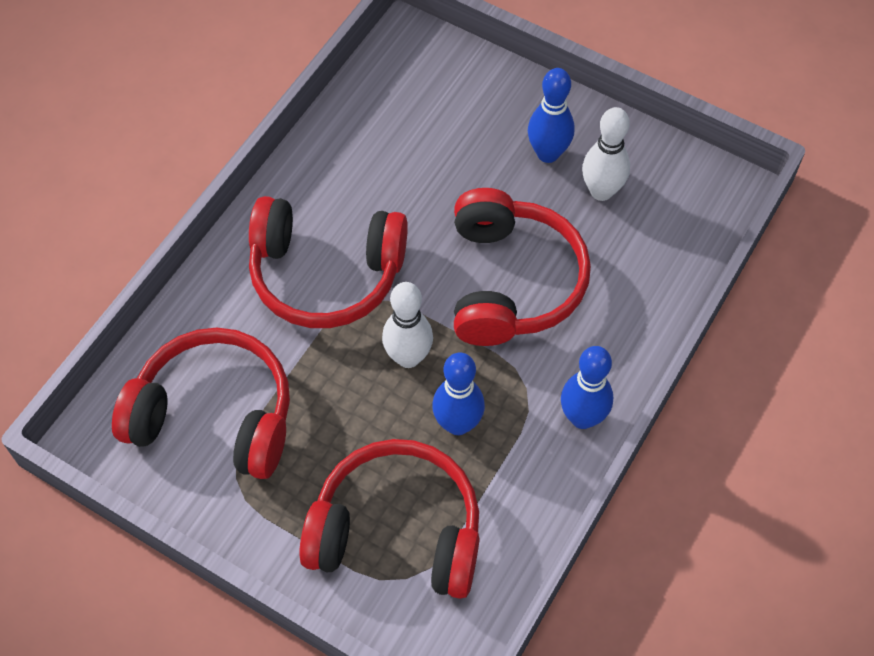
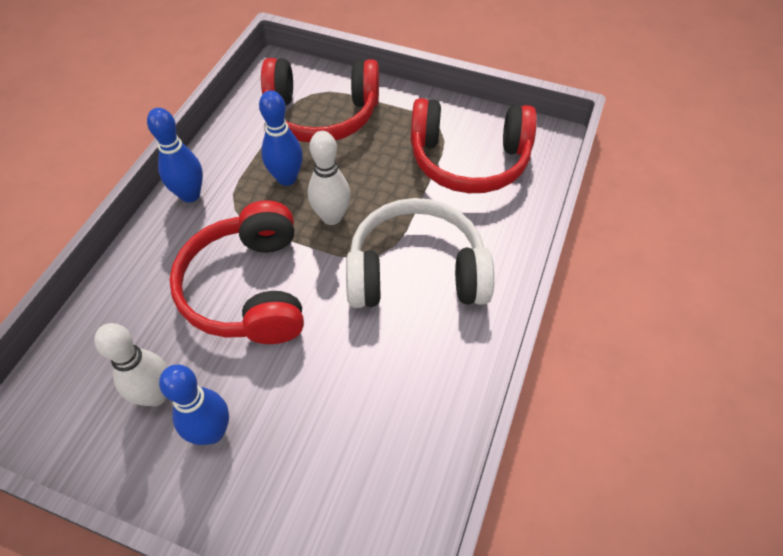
camera: 170 degrees right, 5 degrees down
(326, 274) = (416, 271): red headphones -> white headphones

